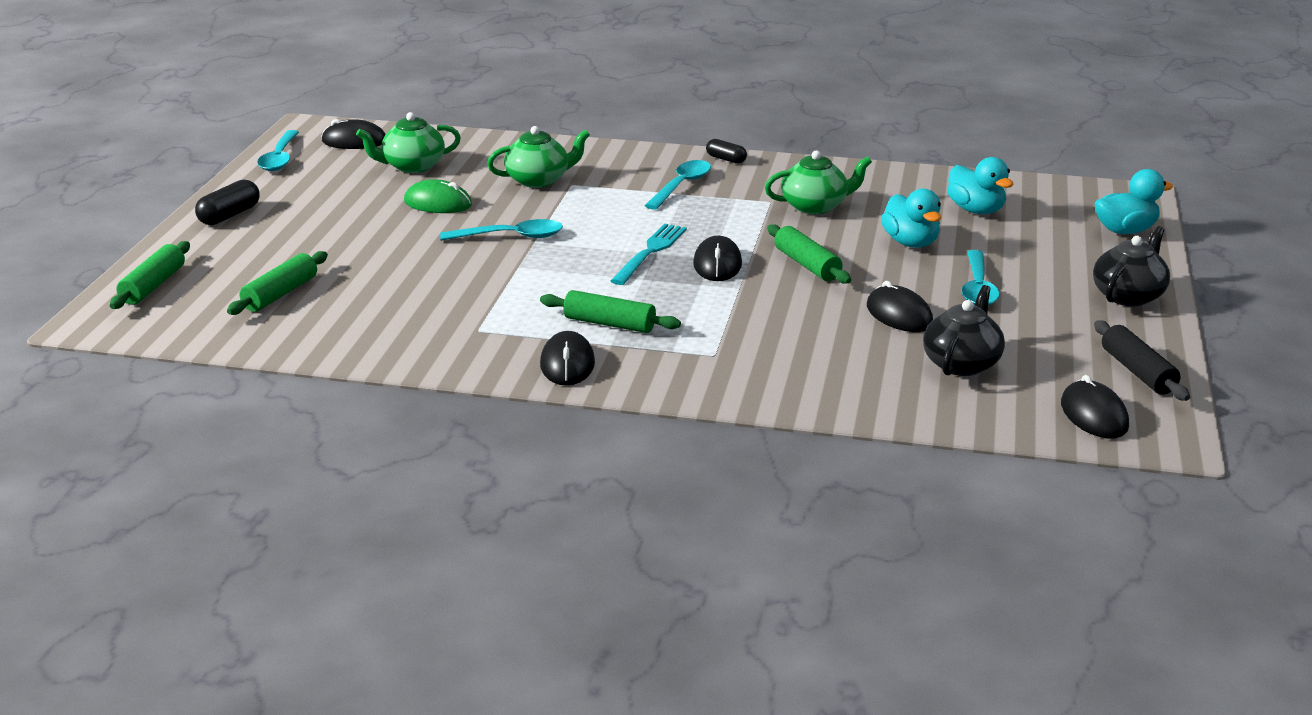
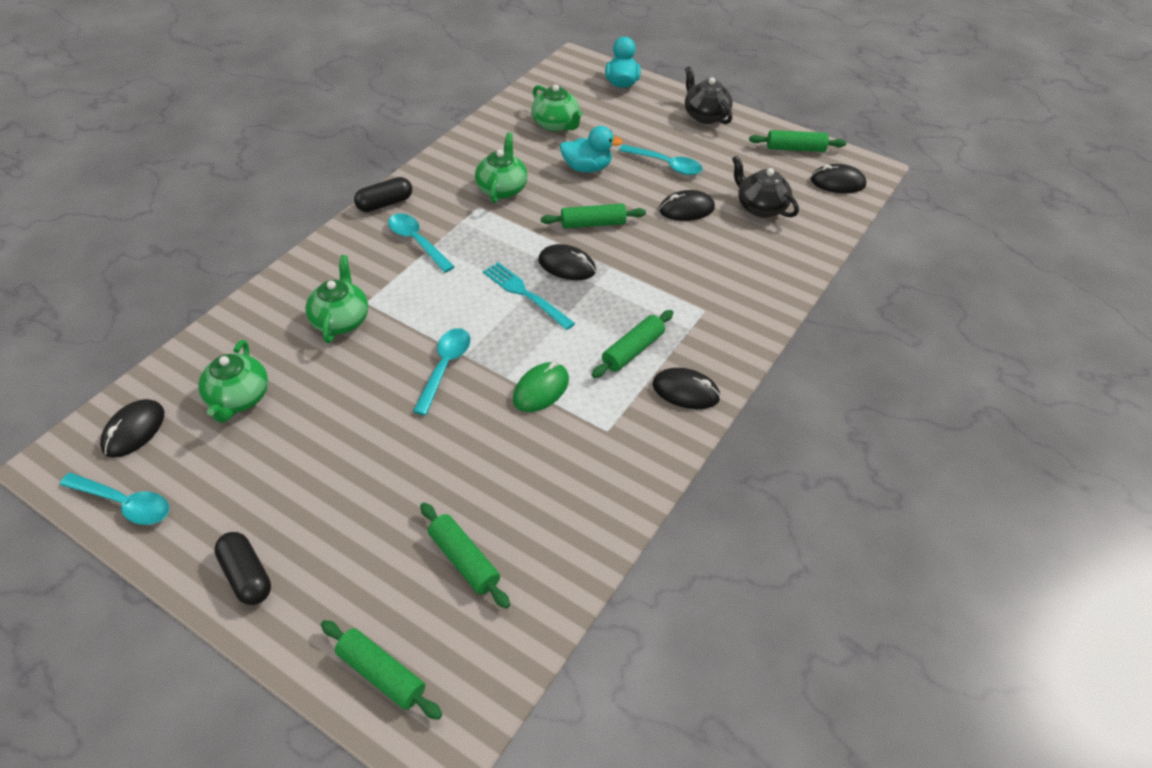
camera: 70 degrees left, 20 degrees up
(438, 203) = (340, 399): green mouse -> green mouse (541, 389)
(726, 159) = (385, 203): black capsule -> black capsule, size x1.52
(976, 210) = (556, 124): turquoise duck -> green teapot
(1137, 372) = (795, 149): black rolling pin -> green rolling pin

